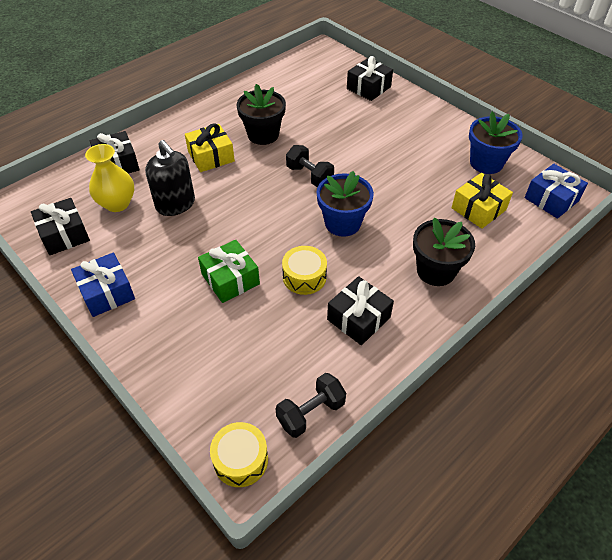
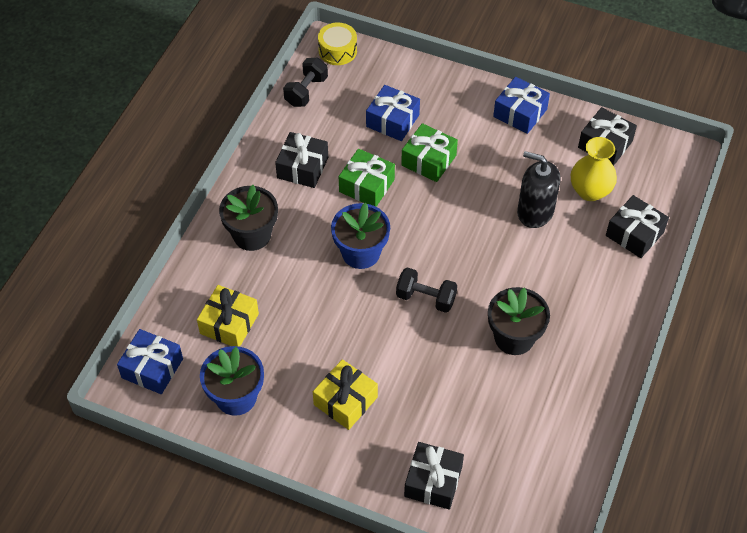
camera: 155 degrees right, 5 degrees up
(211, 156) = (547, 282): yellow gift -> yellow gift (345, 401)
(236, 334) = (392, 121): none -> blue gift
(304, 277) = (366, 185): yellow drum -> green gift

